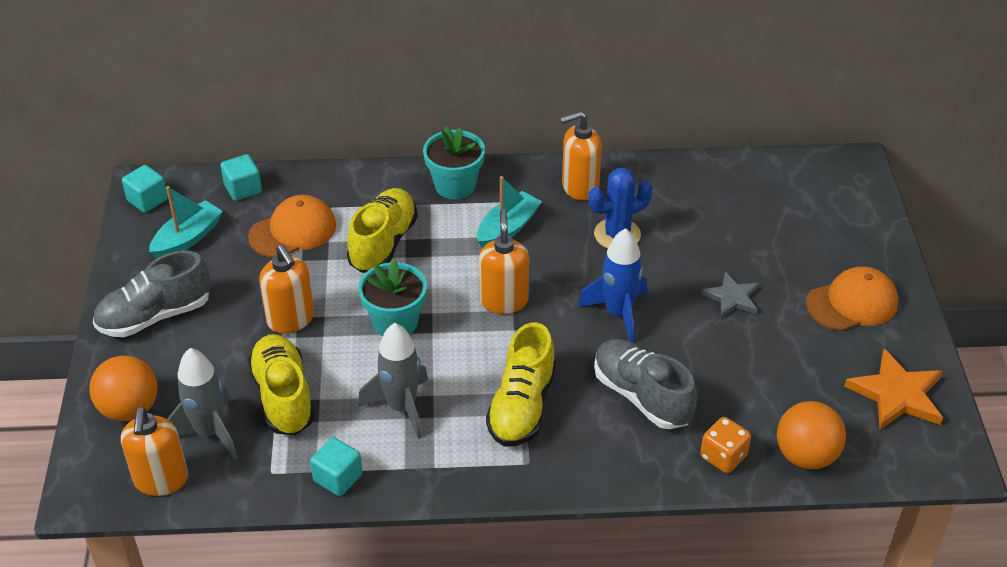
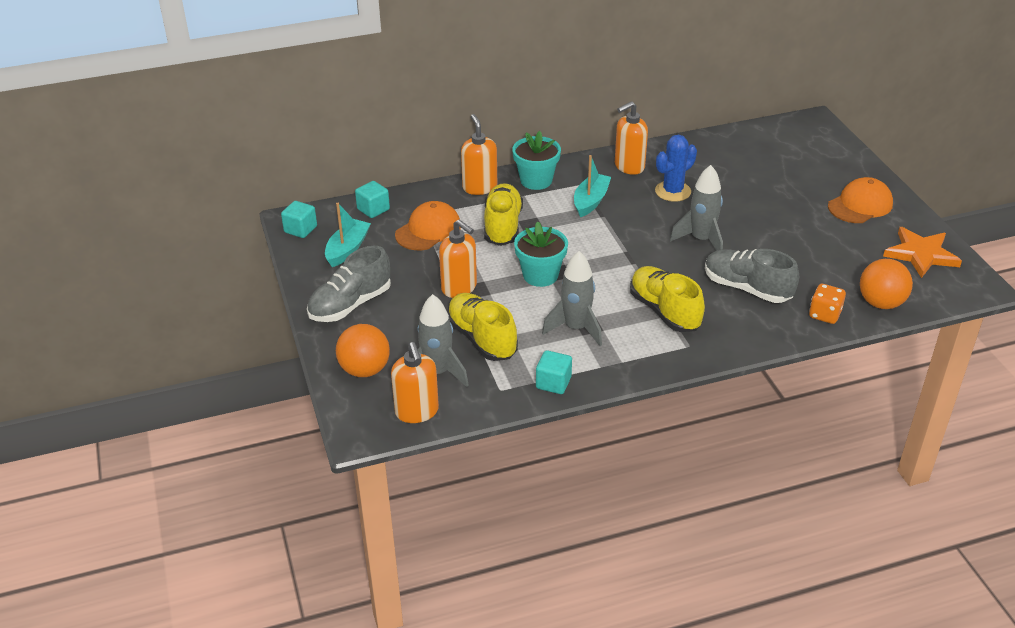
camera: 15 degrees left, 5 degrees down
(504, 301) = (613, 247): orange soap dispenser -> orange soap dispenser (479, 187)
(522, 406) = (664, 311): yellow shoe -> yellow shoe turned 150 degrees clockwise
(618, 313) = (701, 240): blue rocket -> grey rocket
(732, 298) = (776, 216): grey star -> none

